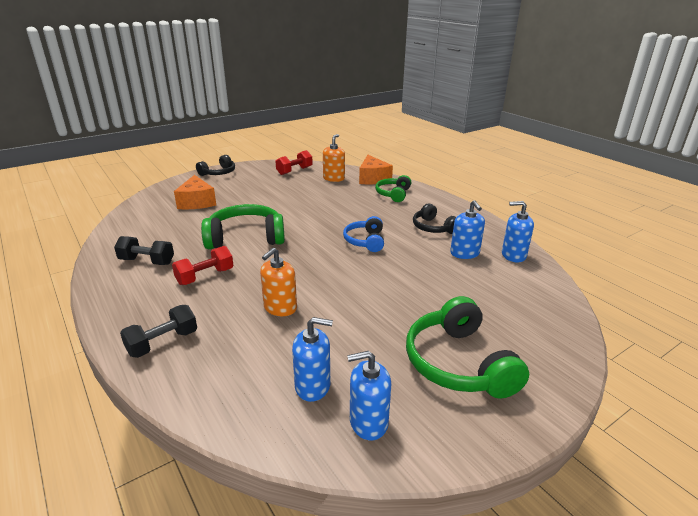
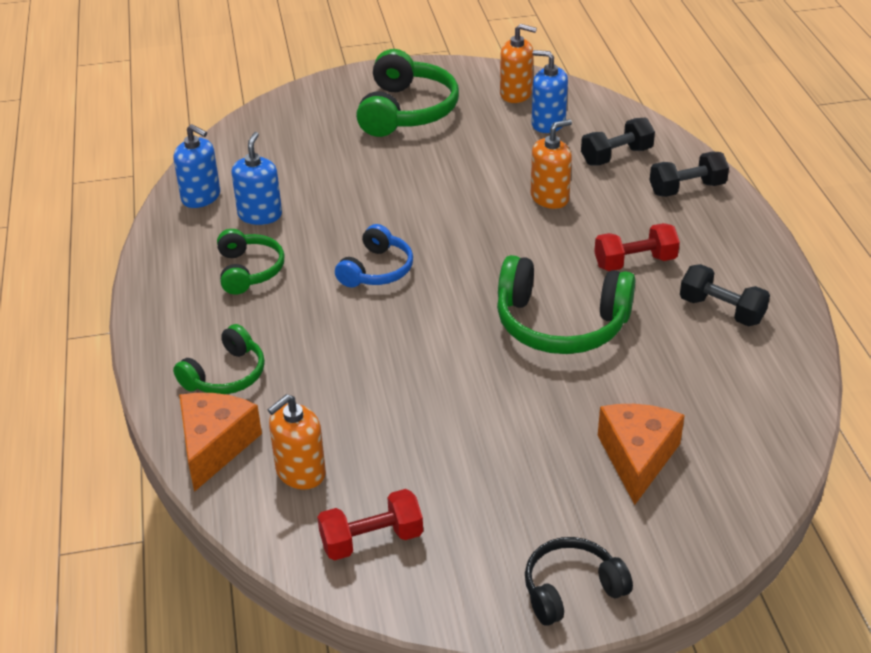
camera: 155 degrees left, 10 degrees up
(232, 362) = (616, 156): none -> black dumbbell
(368, 422) = (516, 94): blue soap dispenser -> orange soap dispenser
(433, 228) = (249, 270): black headphones -> green headphones

